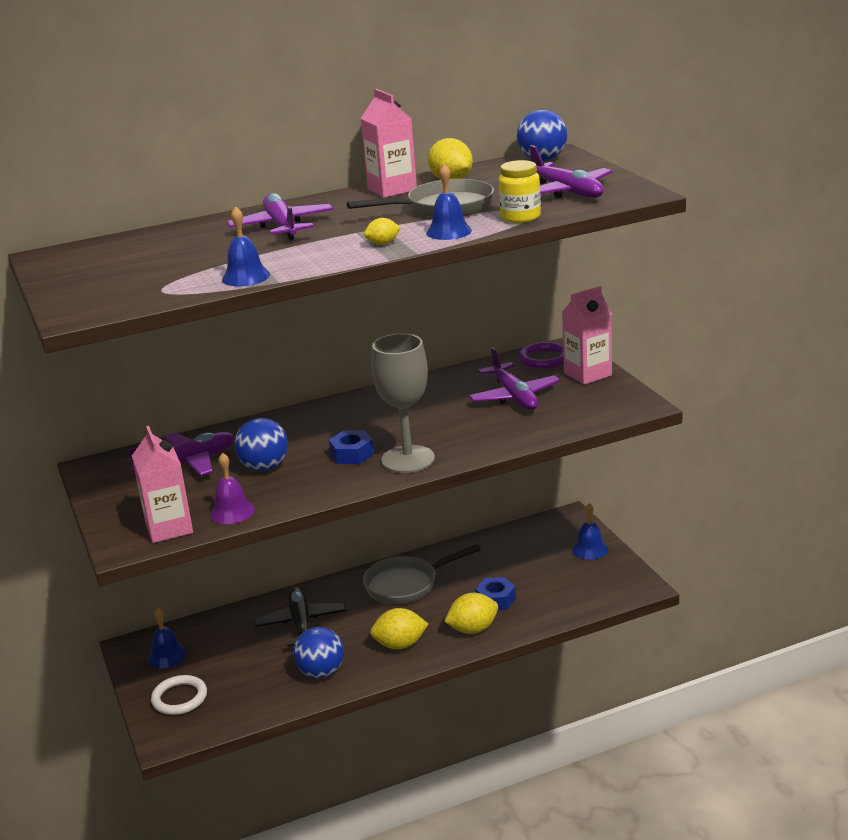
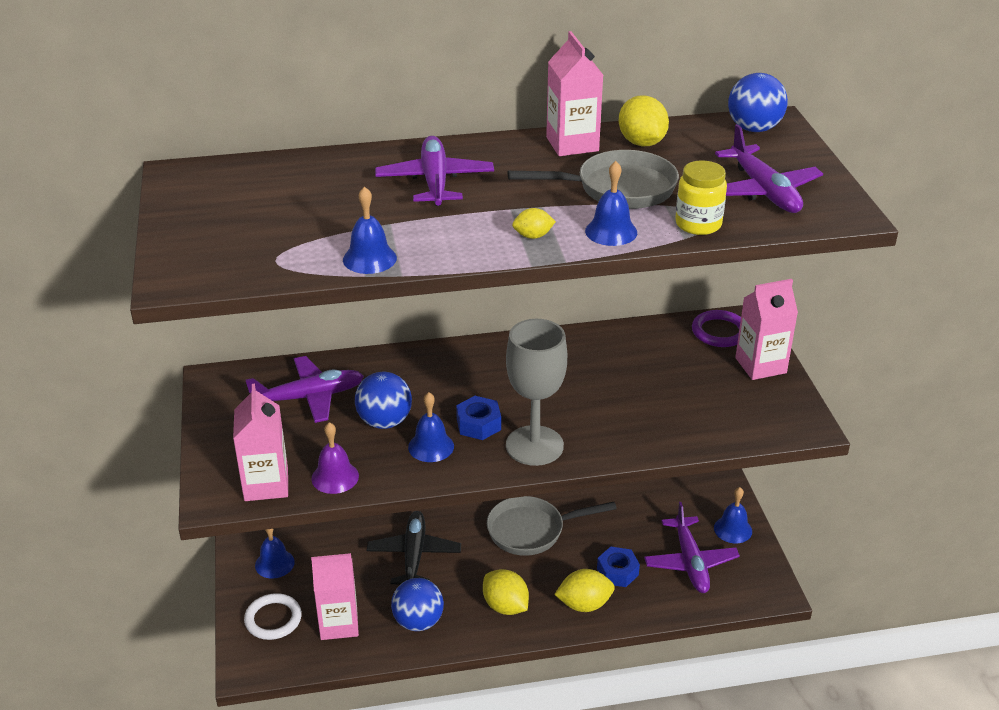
camera: 10 degrees right, 10 degrees up
(245, 689) = (339, 624): none -> pink carton
(314, 476) = (431, 446): none -> blue bell
(400, 645) = (505, 606): yellow lemon -> yellow lemon turned 45 degrees clockwise
(514, 396) = (672, 380): purple plane -> purple plane (690, 562)

